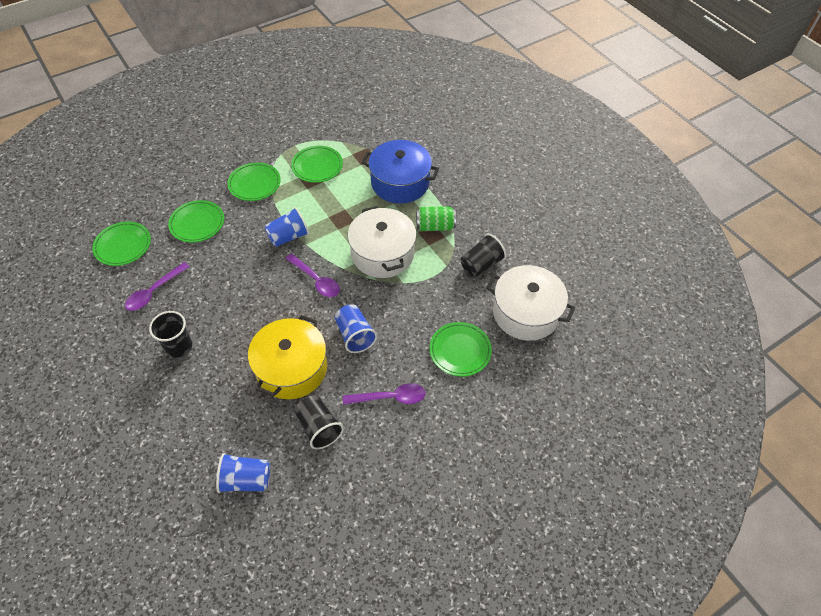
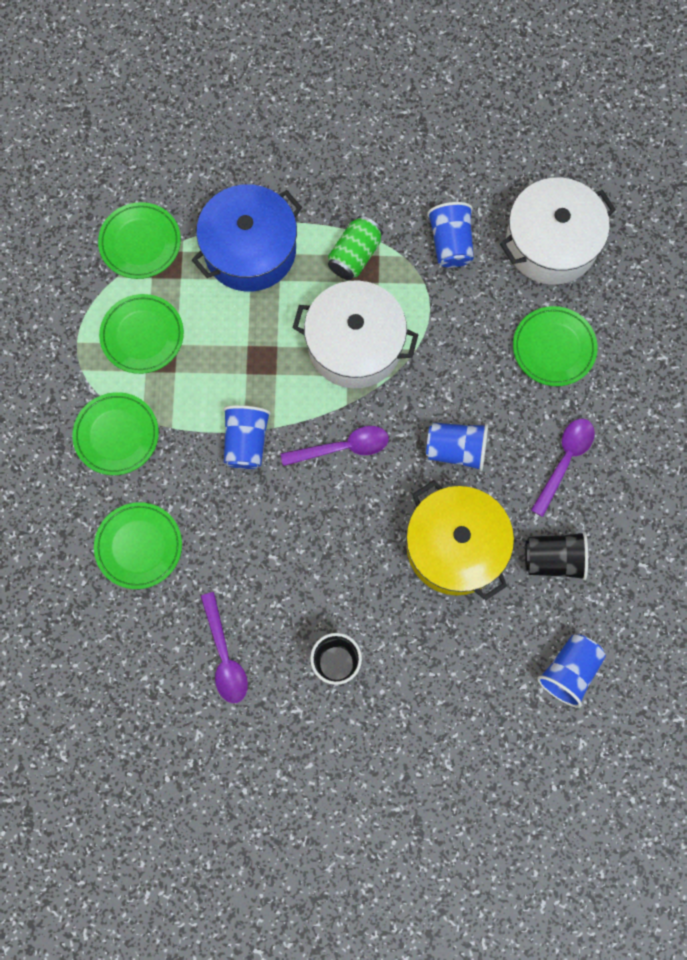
camera: 55 degrees left, 20 degrees up
(123, 246) = (112, 662): green plate -> green plate (140, 243)
(481, 265) = (450, 243): black cup -> blue cup

